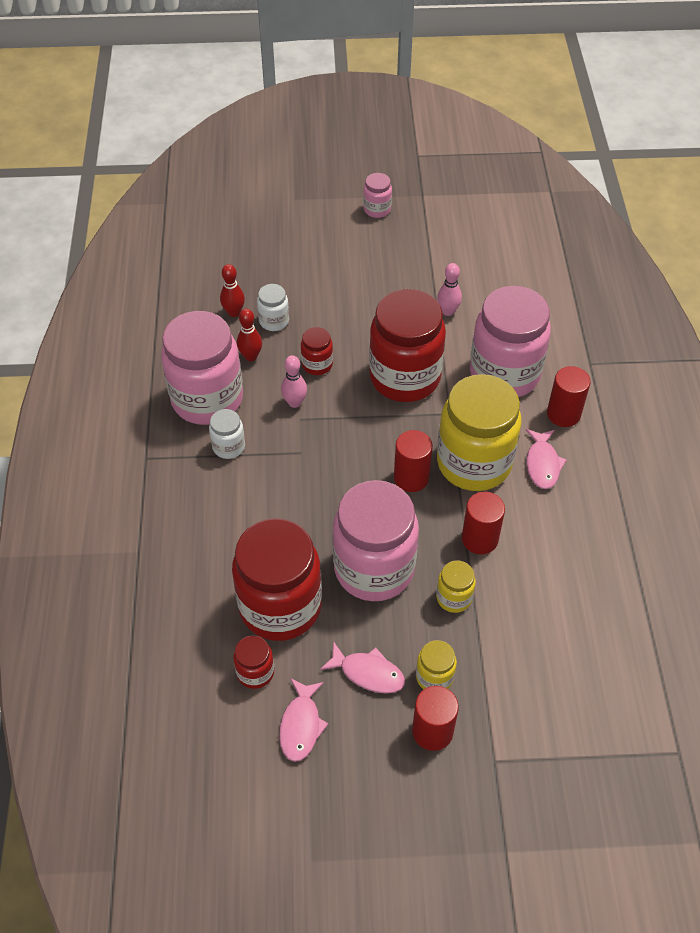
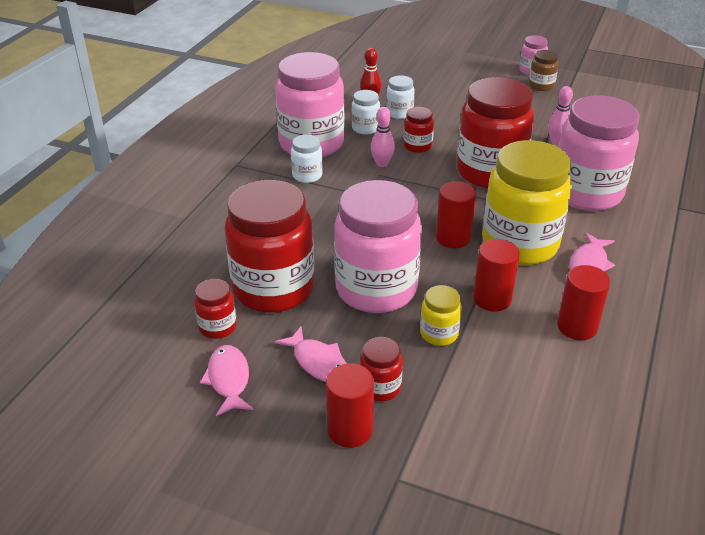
camera: 25 degrees right, 15 degrees down
(251, 356) = (365, 128): red bowling pin -> white jar
(301, 725) = (228, 379): pink fish -> pink fish turned 135 degrees clockwise
(397, 231) = (541, 86): none -> brown jar
(434, 677) = (380, 387): yellow jar -> red jar
(563, 414) = (631, 235): red cylinder -> red cylinder (577, 327)

